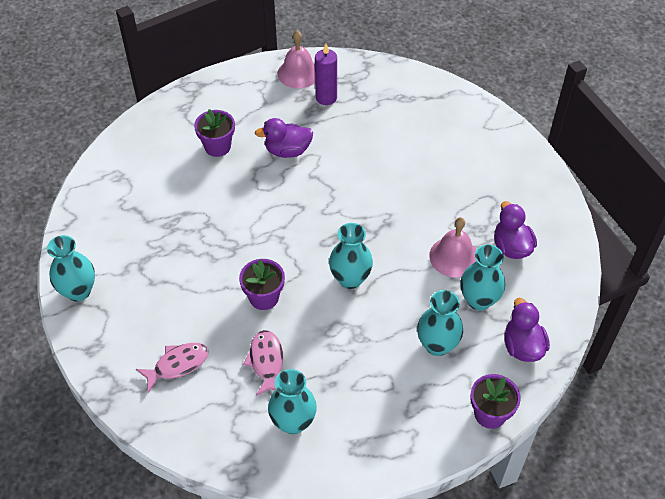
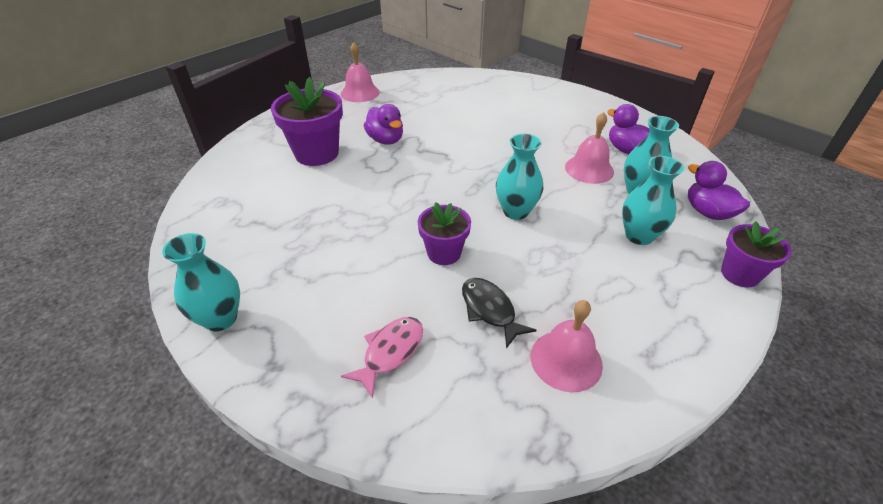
camera: 25 degrees left, 10 degrees down
(217, 146) = (316, 153): purple flower pot -> purple flower pot, size x1.61
(266, 361) = (490, 310): pink fish -> black fish
(287, 151) = (386, 140): purple duck -> purple duck turned 90 degrees counterclockwise
(293, 422) = (566, 360): turquoise vase -> pink bell
(326, 98) = (395, 101): purple candle -> none

